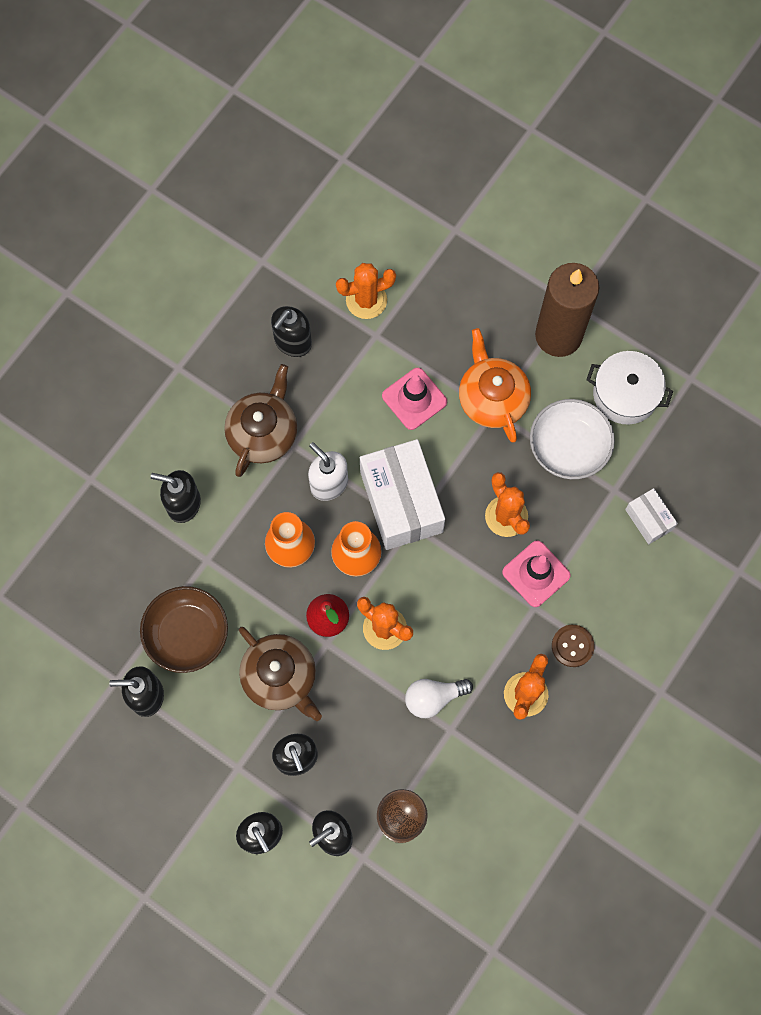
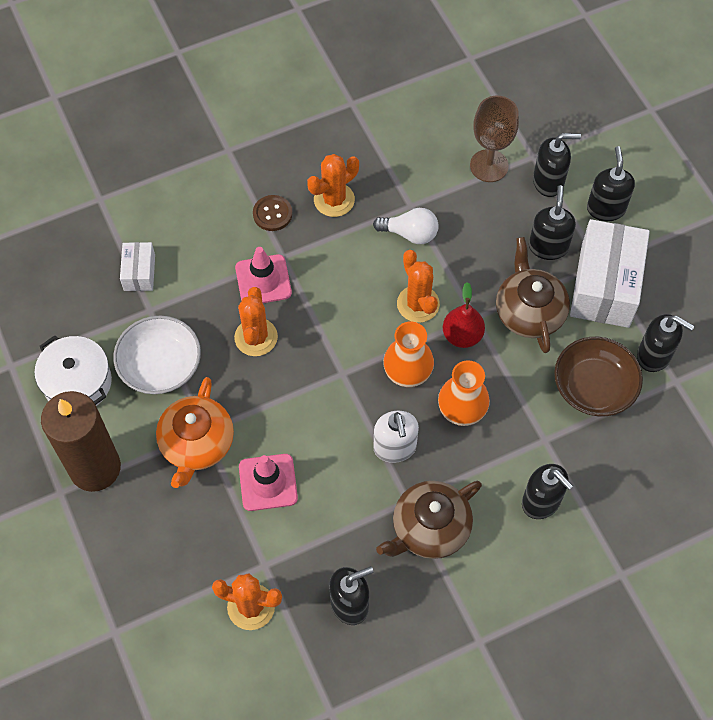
camera: 150 degrees left, 10 degrees down
(401, 502) = (339, 397): white box -> white box (605, 286)

